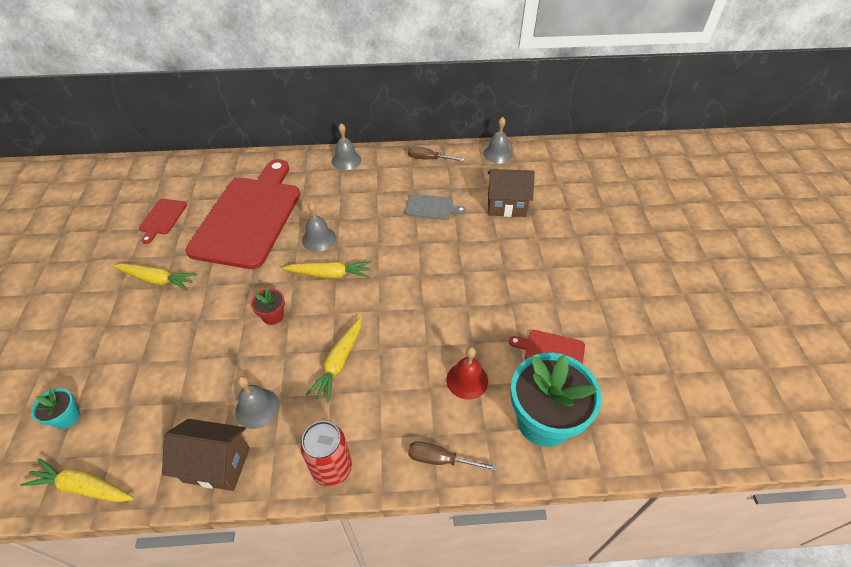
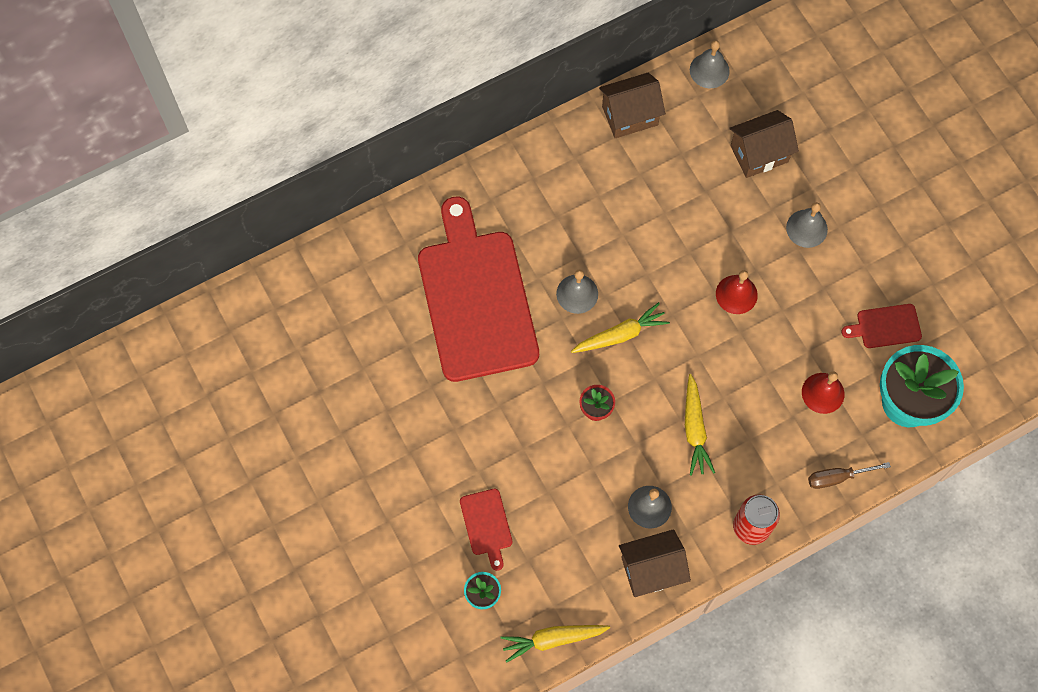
camera: 25 degrees left, 20 degrees up
(157, 280) = (440, 423): yellow carrot -> none
(162, 218) = (375, 344): red cutting board -> red cutting board (486, 525)
(346, 160) = (530, 160): grey bell -> grey bell (806, 228)
(428, 159) = (630, 115): brown screwdriver -> brown house
(431, 207) = (676, 193): grey cutting board -> none
(436, 281) = (736, 294): none -> red bell

